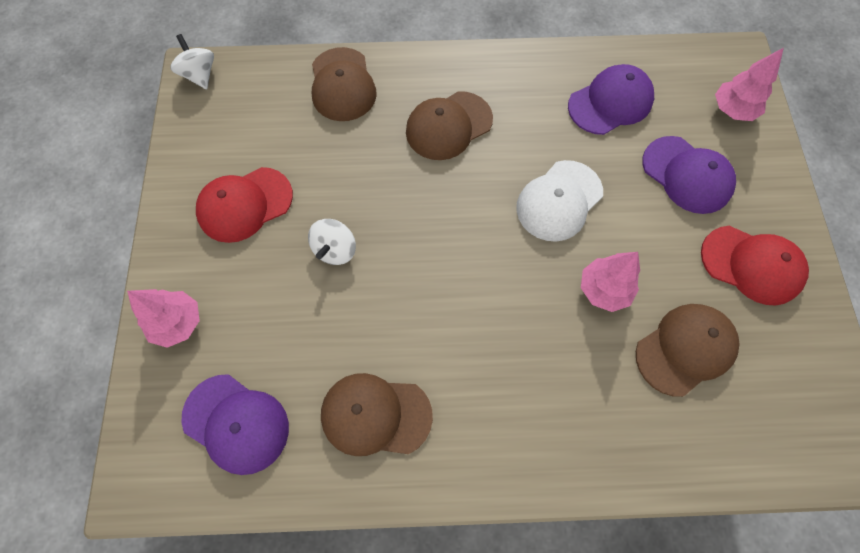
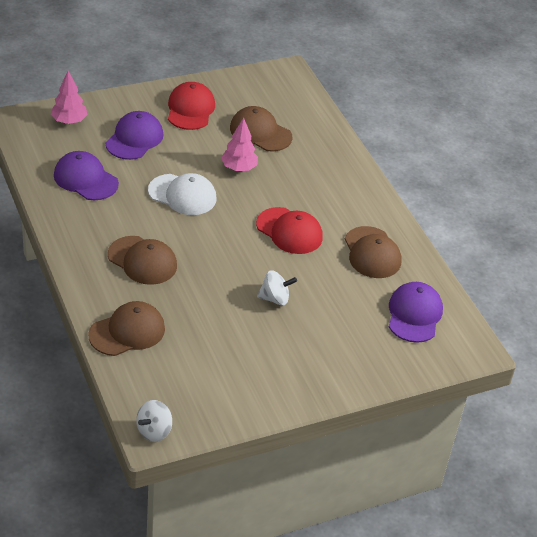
camera: 115 degrees left, 25 degrees down
(178, 323) = (370, 366): pink tree -> none
(244, 204) = (264, 359): red cap -> red cap (289, 231)

